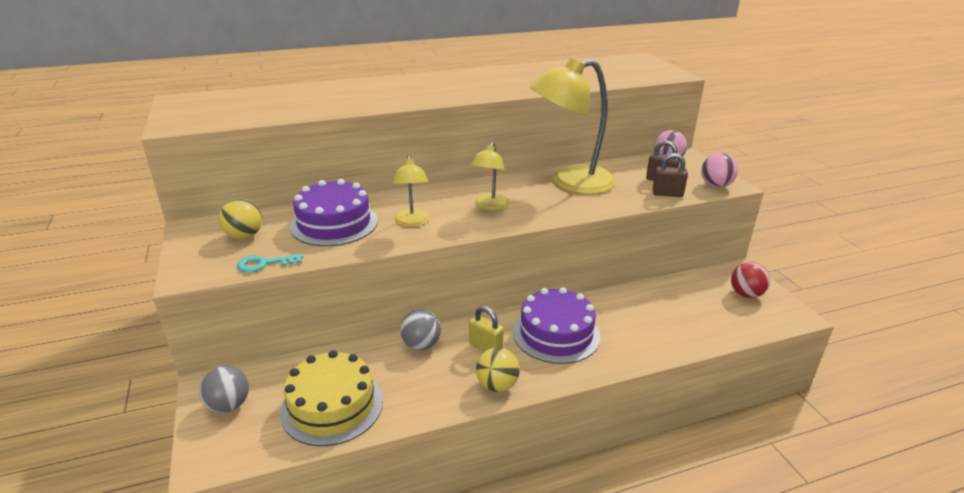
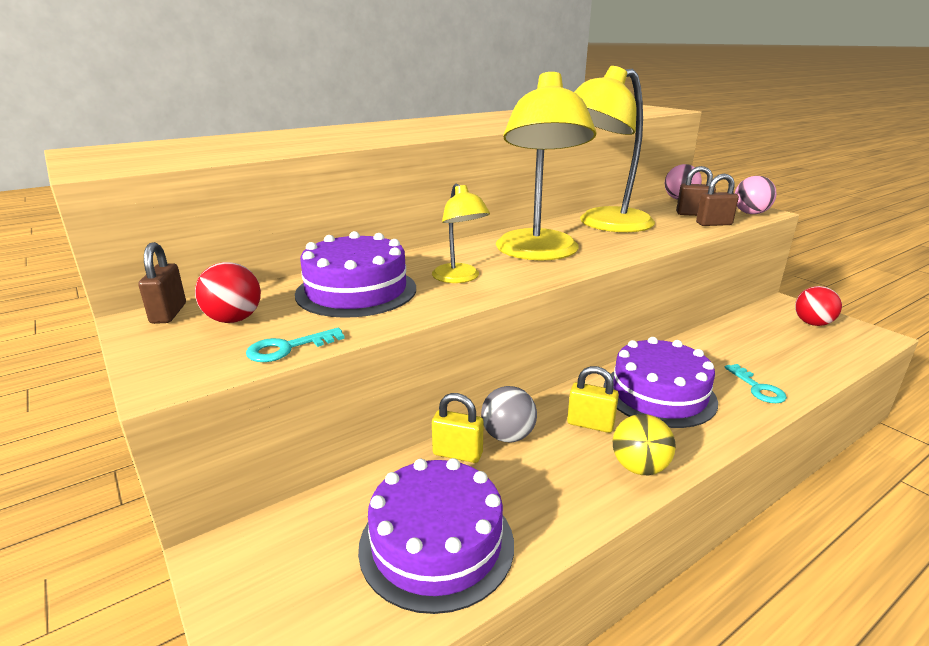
camera: 15 degrees left, 5 degrees down
(208, 225) = (168, 313): none -> brown padlock
(229, 405) = (271, 579): grey ball -> none
(244, 236) = (234, 319): yellow ball -> red ball
(332, 406) = (436, 543): yellow cake -> purple cake
(379, 351) = (457, 454): none -> yellow padlock
(489, 206) = (538, 253): yellow lamp -> yellow lamp, size x1.96
(640, 343) = (757, 388): none -> turquoise key

